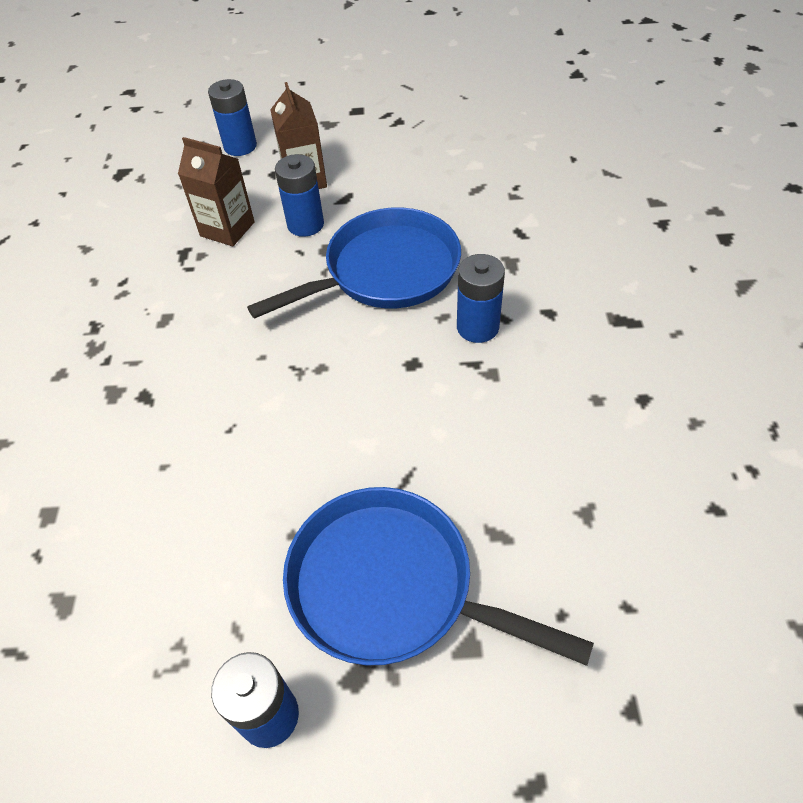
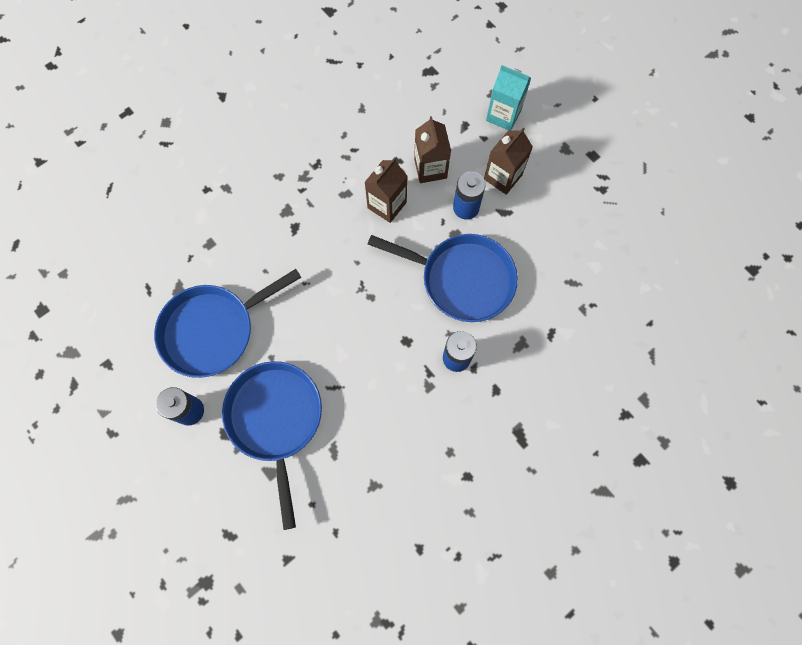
camera: 50 degrees right, 20 degrees up
(176, 591) = (213, 330): none -> blue pan
(224, 288) = (387, 205): none -> brown carton
(240, 146) = (503, 115): blue battery -> turquoise carton

